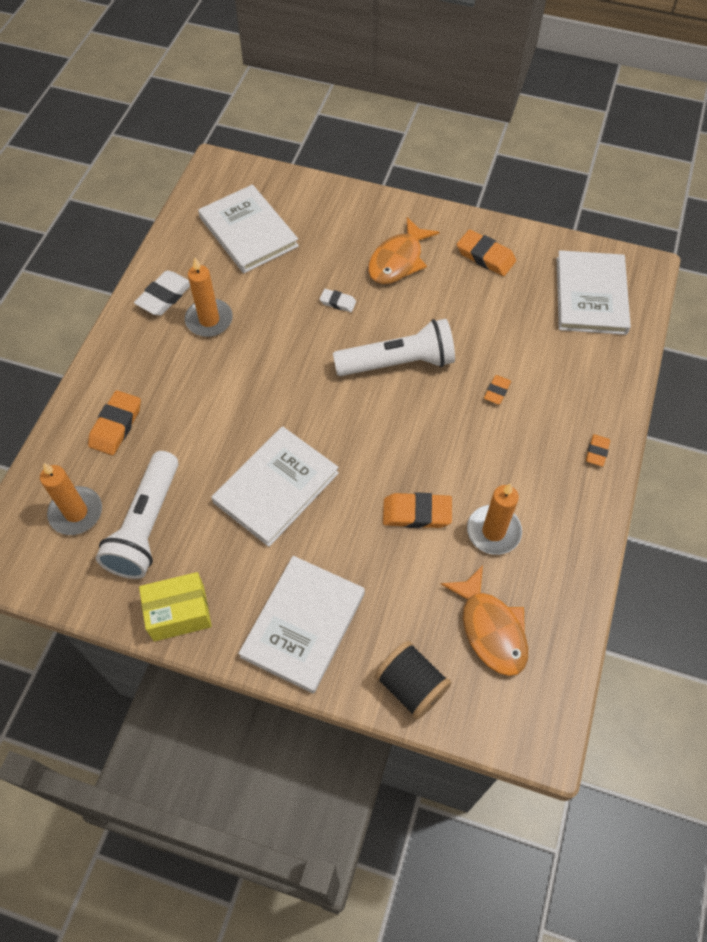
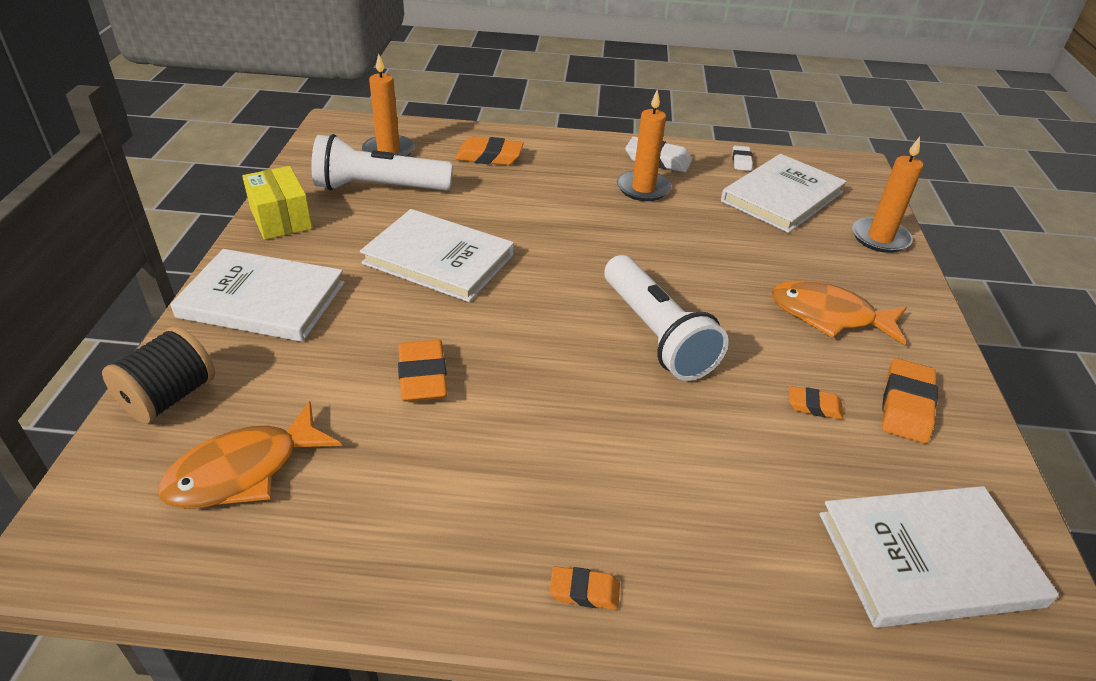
camera: 75 degrees right, 20 degrees down
(338, 302) = (723, 272): white eraser -> white eraser (741, 161)
(493, 531) = (404, 460): orange candle -> orange candle (880, 238)
(497, 391) = (654, 442): orange eraser -> orange eraser (814, 406)

